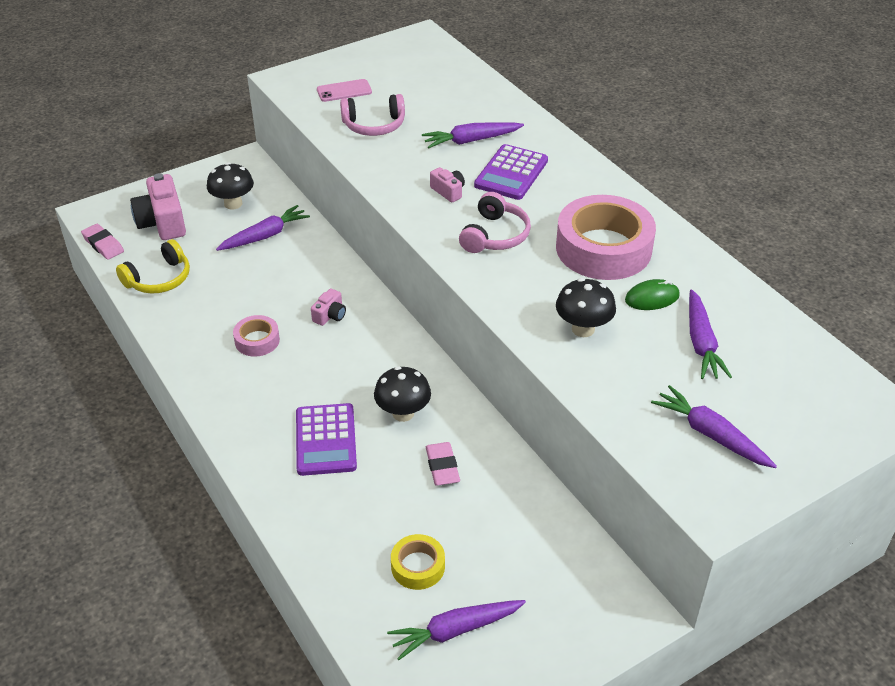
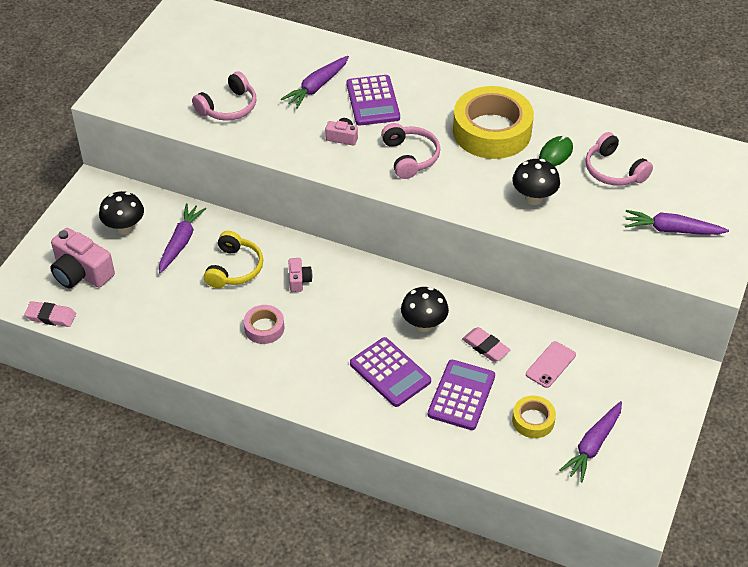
camera: 35 degrees left, 5 degrees up
(159, 279) = (132, 320): yellow headphones -> yellow headphones (234, 268)
(344, 91) = (171, 87): pink phone -> pink phone (550, 364)
(371, 499) = (461, 395): none -> purple calculator
(603, 248) = (492, 131): pink tape -> yellow tape
(701, 343) = (613, 170): purple carrot -> pink headphones

